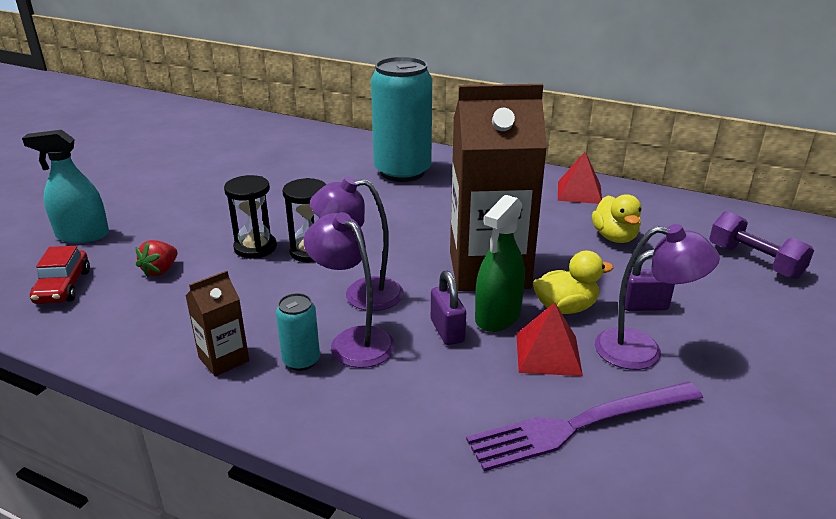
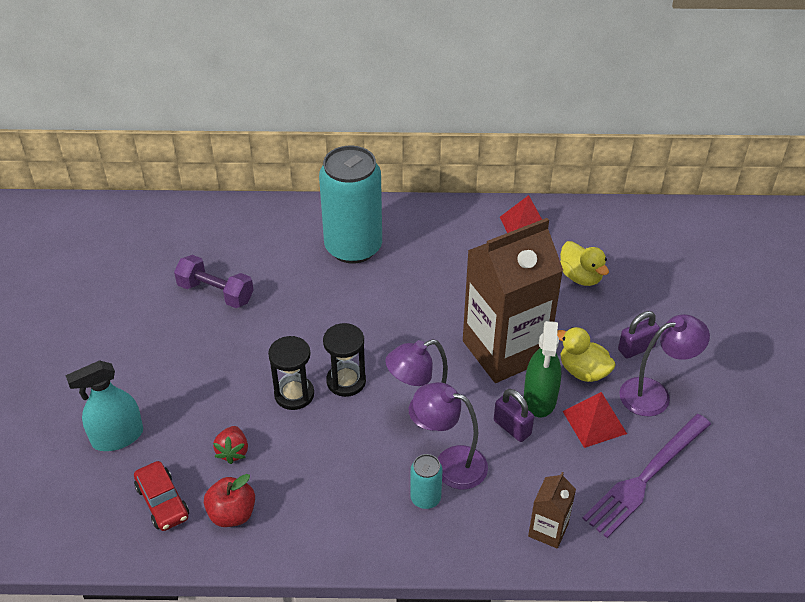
camera: 25 degrees left, 15 degrees up
(108, 313) = (232, 514): none -> red apple
(224, 359) = (366, 520): brown carton -> brown carton (548, 530)
(565, 308) = (583, 371): yellow duck -> yellow duck turned 105 degrees counterclockwise
(754, 261) = (692, 270): purple dumbbell -> purple dumbbell (216, 292)

